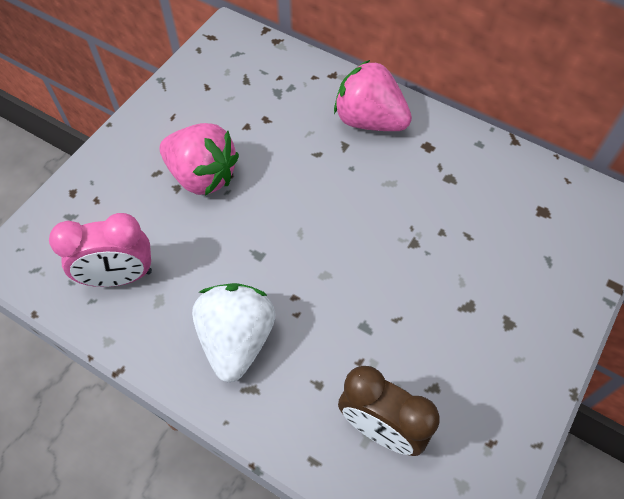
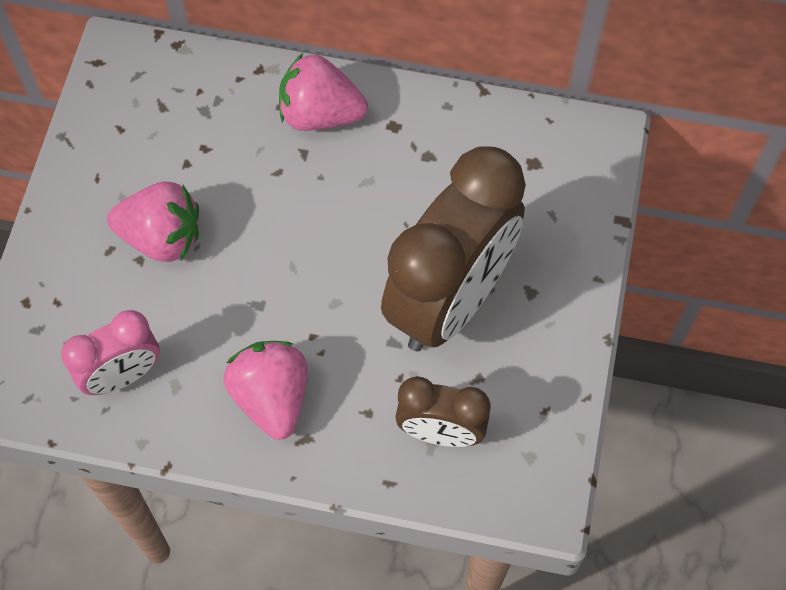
camera: 20 degrees left, 5 degrees up
(237, 340) = (272, 397): white strawberry -> pink strawberry
(430, 306) = (450, 301): none -> brown clock

